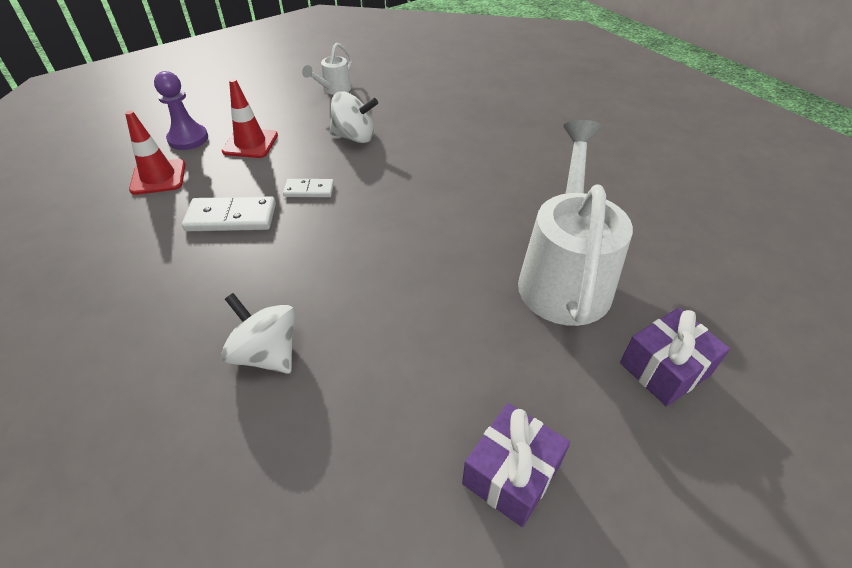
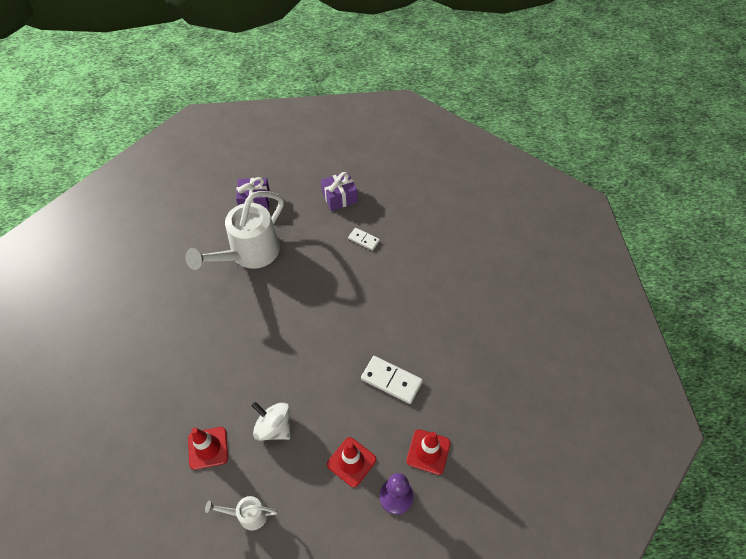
camera: 150 degrees left, 10 degrees up
(267, 354) = (403, 280): white spinning top -> none
(309, 190) = (335, 382): white domino -> white domino (363, 240)
(334, 89) = (248, 514): white watering can -> white watering can turned 150 degrees counterclockwise
(409, 106) = (208, 448): none -> red traffic cone

